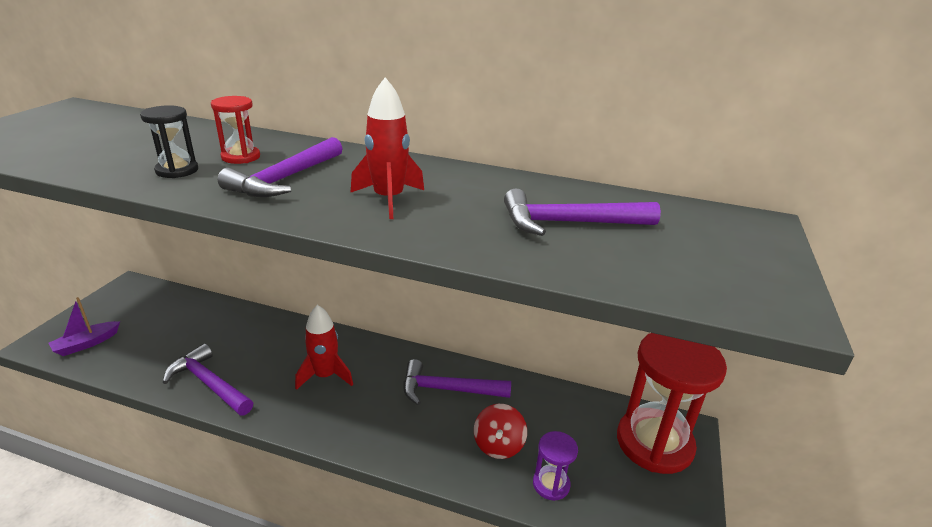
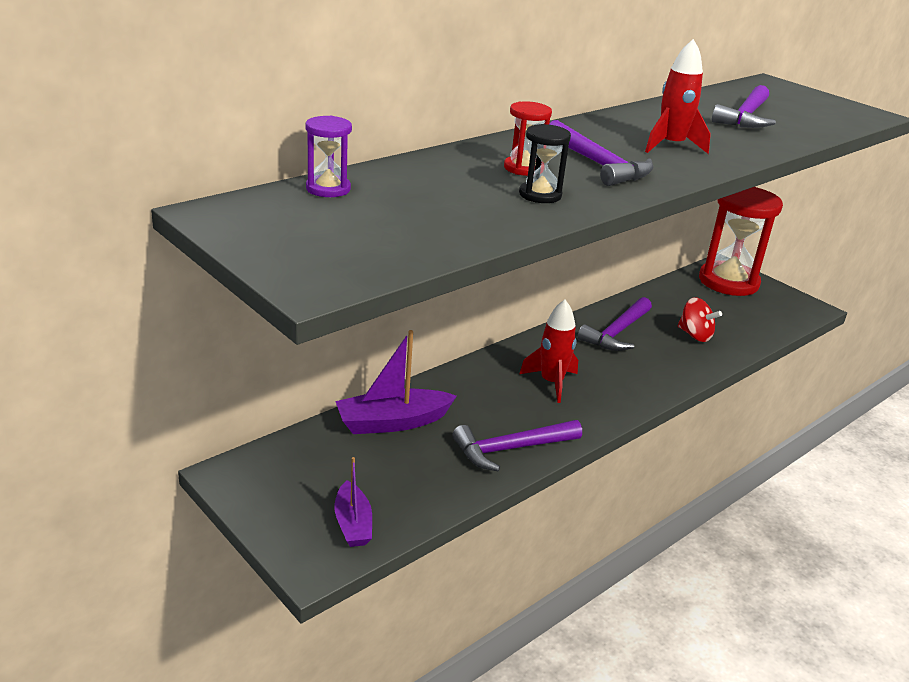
camera: 60 degrees left, 0 degrees up
(217, 321) = (392, 422): none -> purple boat
(551, 484) = (744, 331): purple hourglass -> purple hourglass (328, 189)

